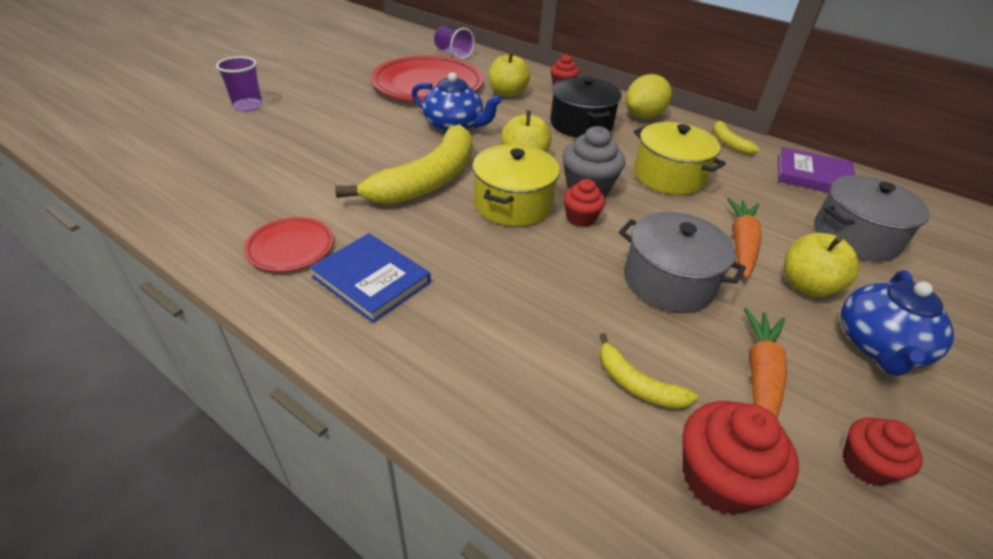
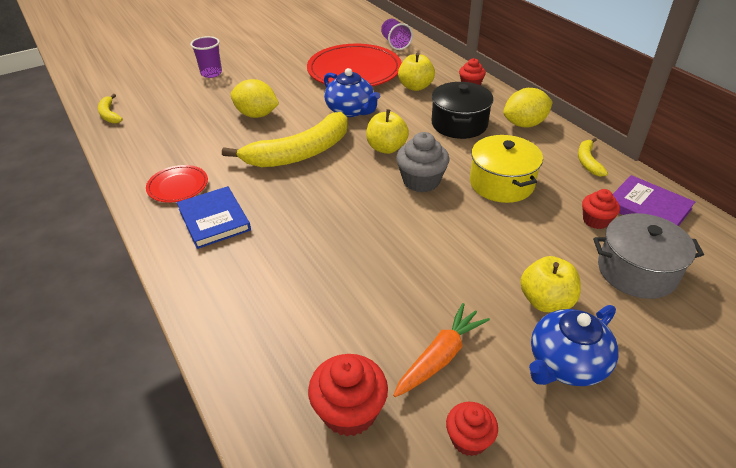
camera: 25 degrees right, 0 degrees up
(342, 145) = (256, 115): none -> yellow lemon
(513, 204) = (350, 183): yellow pot -> none
(580, 218) = (395, 205): red cupcake -> red cupcake (595, 220)
(637, 384) = (341, 335): yellow banana -> yellow banana (109, 114)
(668, 281) = (427, 269): grey pot -> none
(741, 244) = (517, 254): orange carrot -> none

